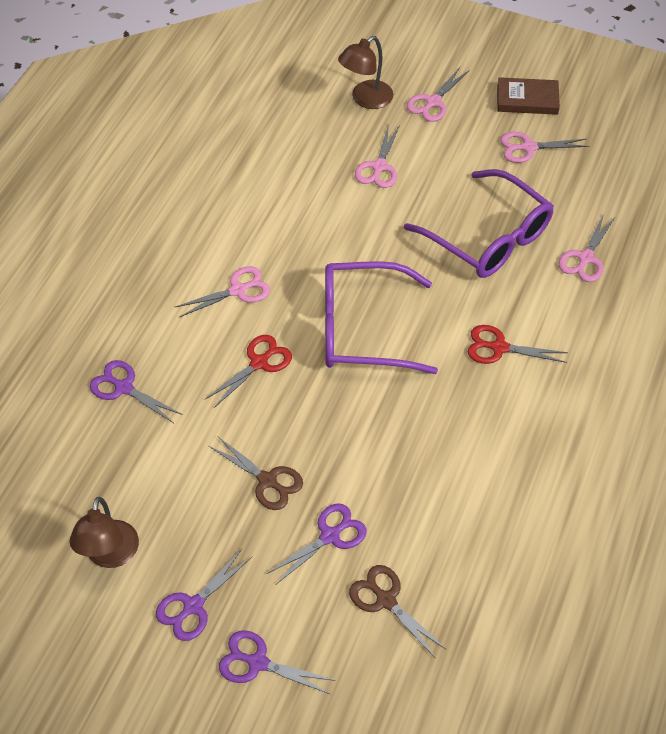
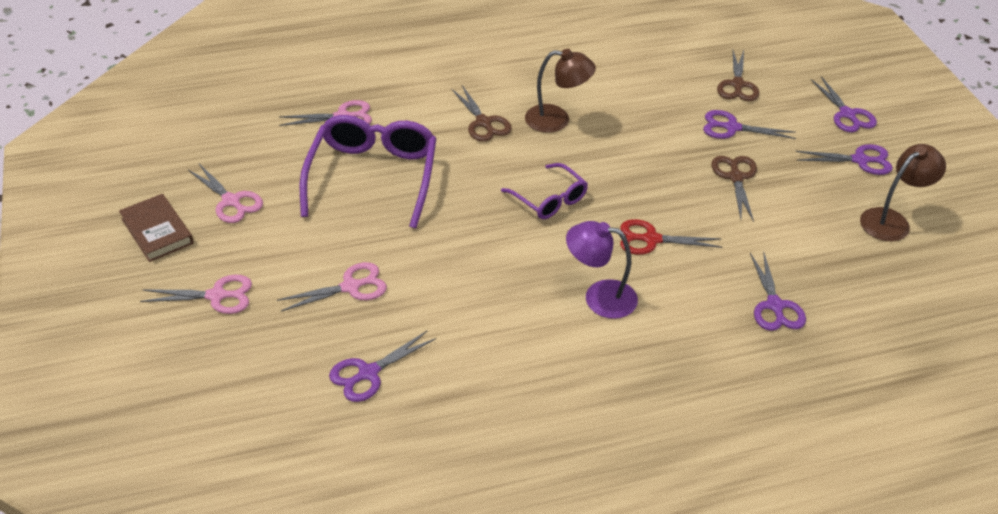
camera: 130 degrees left, 10 degrees down
(238, 290) = (599, 297): pink scissors -> purple lamp
(295, 139) = (368, 373): none -> purple scissors
(363, 329) = (549, 199): purple glasses -> purple glasses, size x0.55
(365, 99) = (256, 351): brown lamp -> brown lamp (557, 120)
(499, 347) = (483, 123): red scissors -> brown scissors

